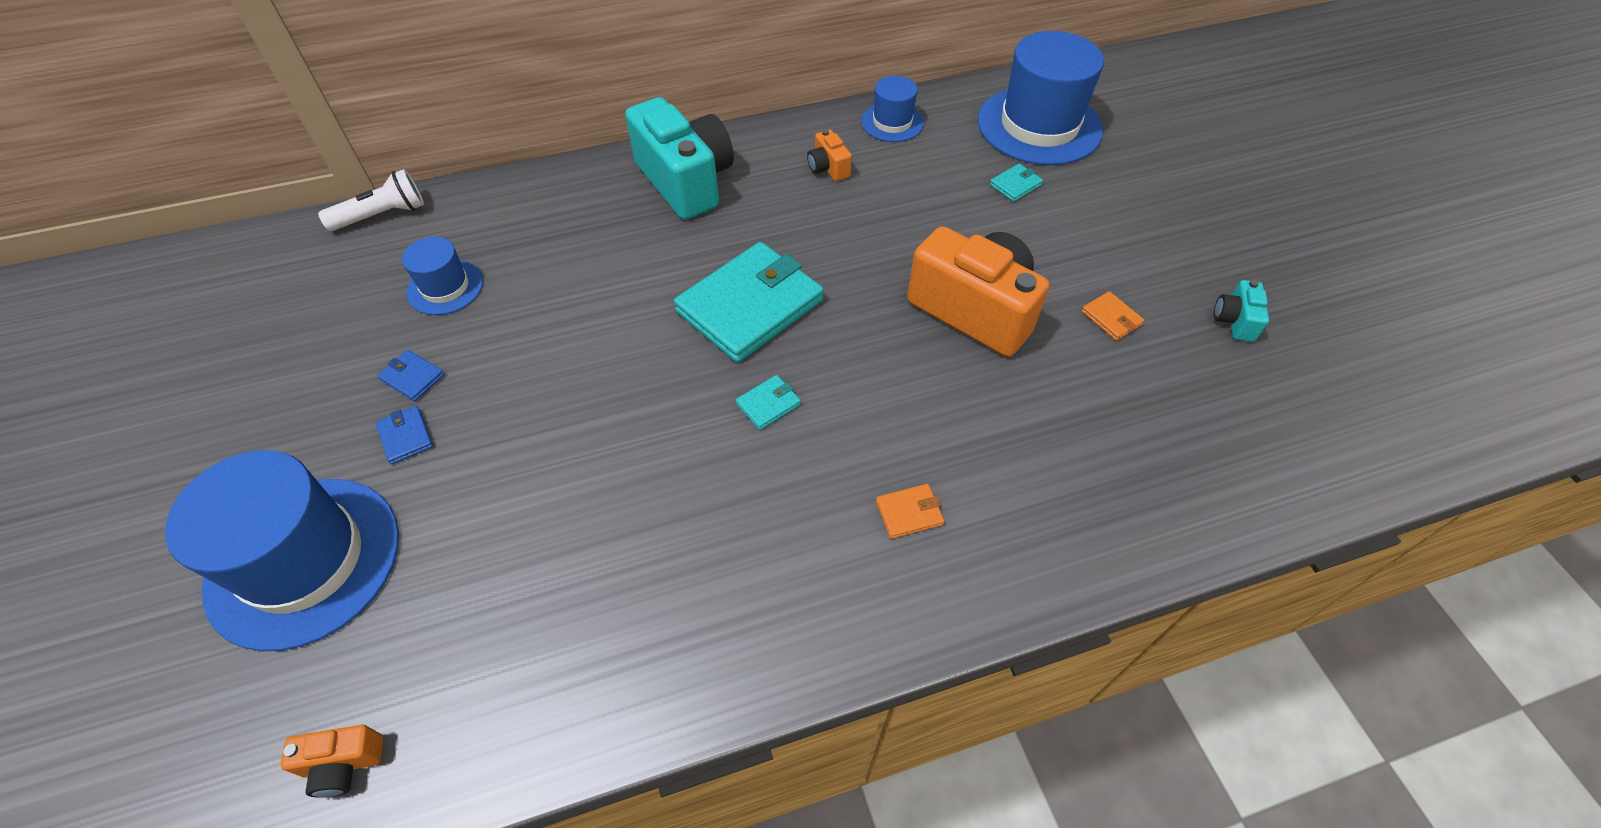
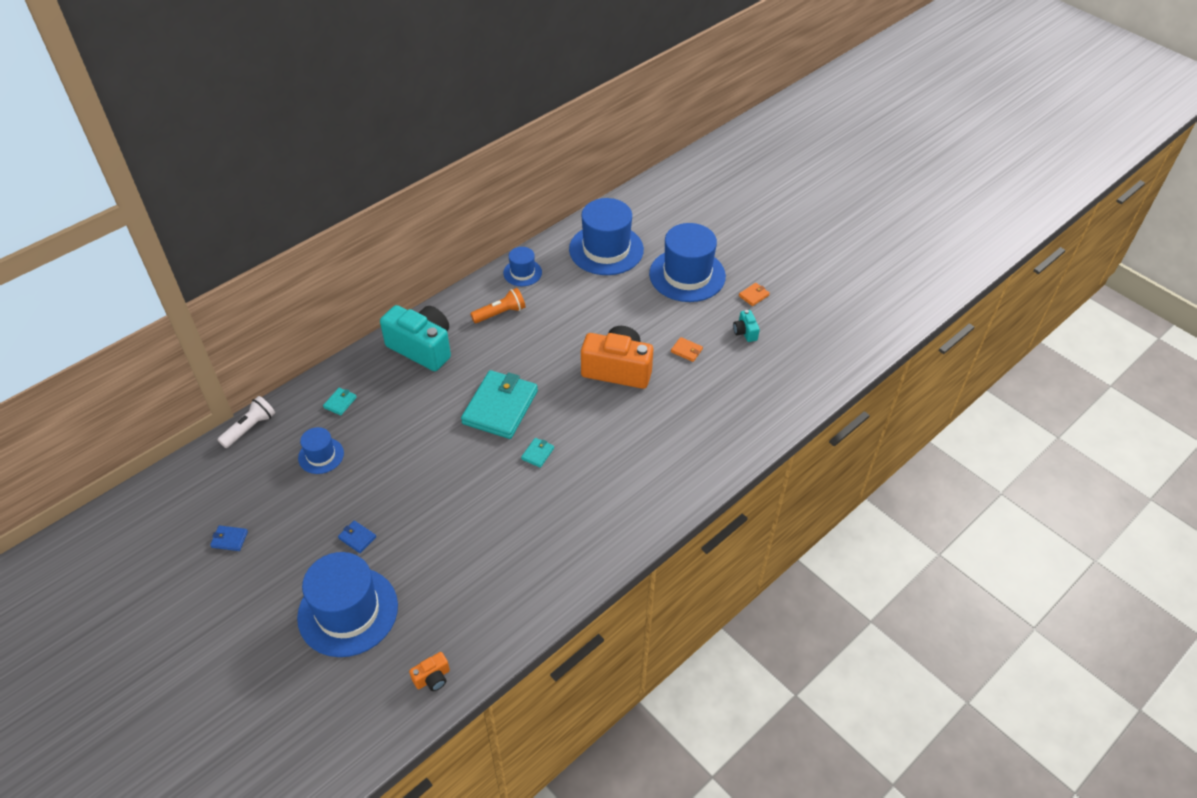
camera: 25 degrees left, 5 degrees down
(412, 377) = (338, 508): blue wallet -> blue wallet (229, 539)
(828, 168) = (500, 313): orange camera -> orange flashlight
(909, 513) = (631, 479): orange wallet -> orange wallet (753, 295)
(1015, 185) = (608, 291): turquoise wallet -> turquoise wallet (340, 402)
(1160, 199) = (687, 275): none -> blue hat

